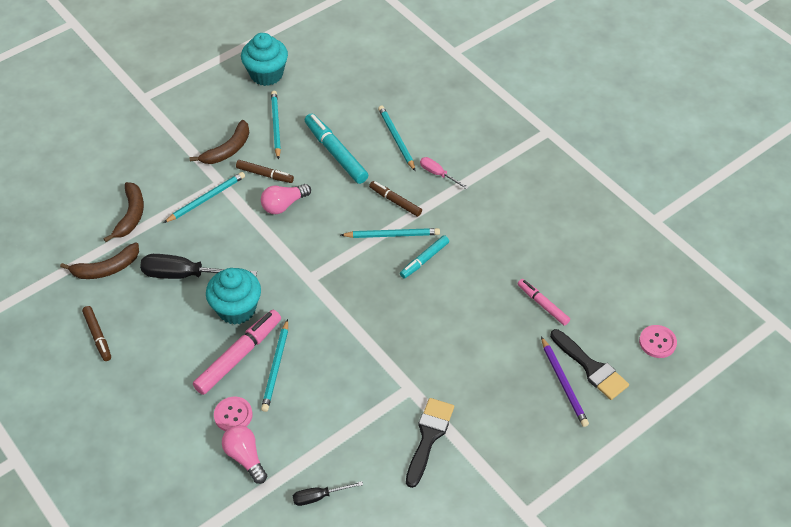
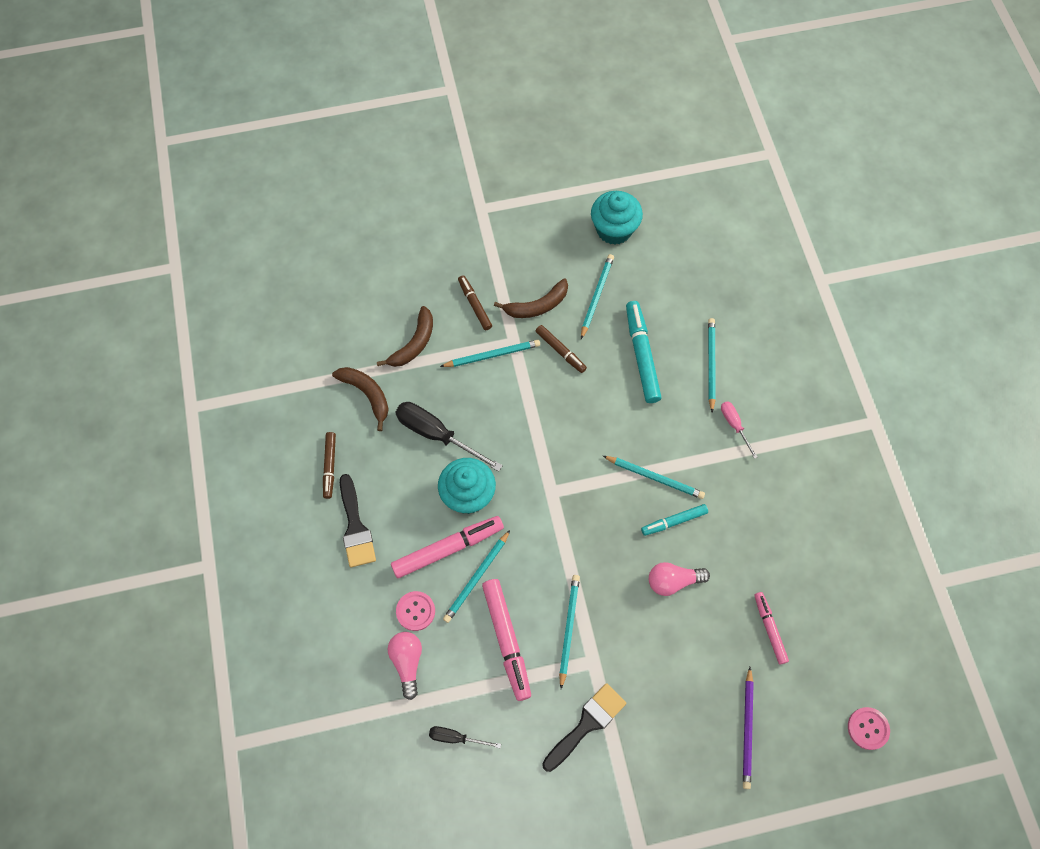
camera: 25 degrees right, 15 degrees up
(106, 269) = (367, 394): brown banana -> brown banana turned 135 degrees counterclockwise
(284, 205) = (563, 395): pink light bulb -> pink light bulb (673, 581)
(326, 403) = (506, 640): none -> pink marker
(376, 373) = (568, 629): none -> turquoise pencil
(395, 201) = (676, 439): brown marker -> brown marker (475, 305)
(591, 368) = (784, 725): black brush -> black brush (355, 527)

